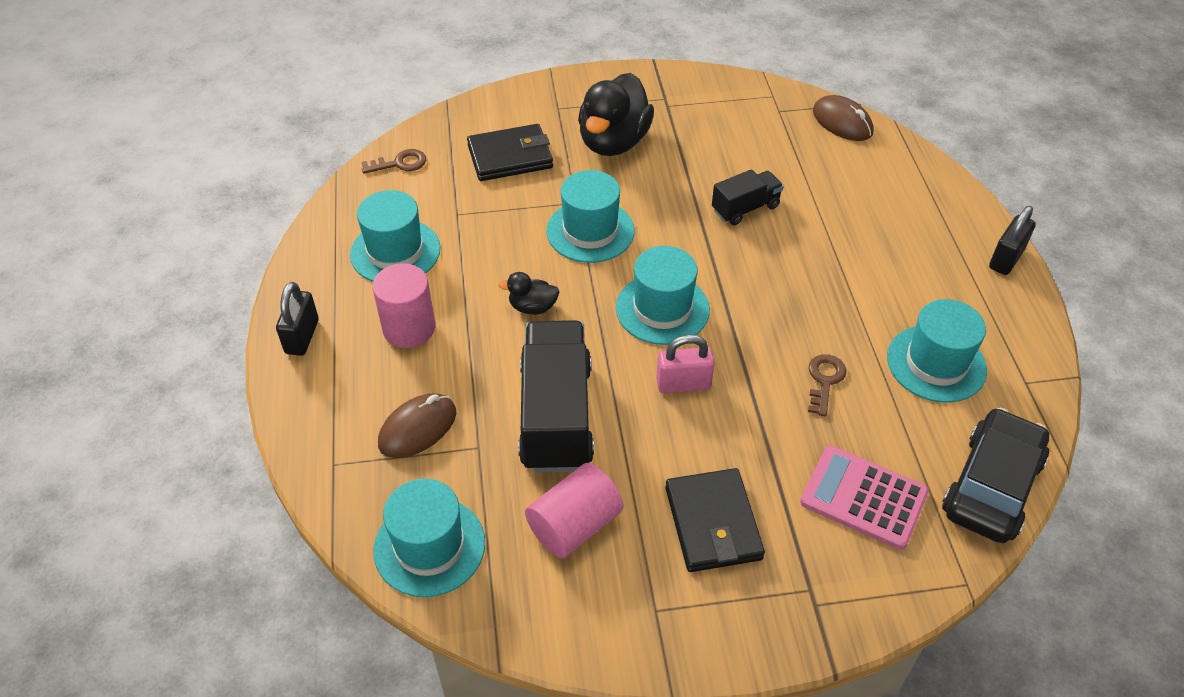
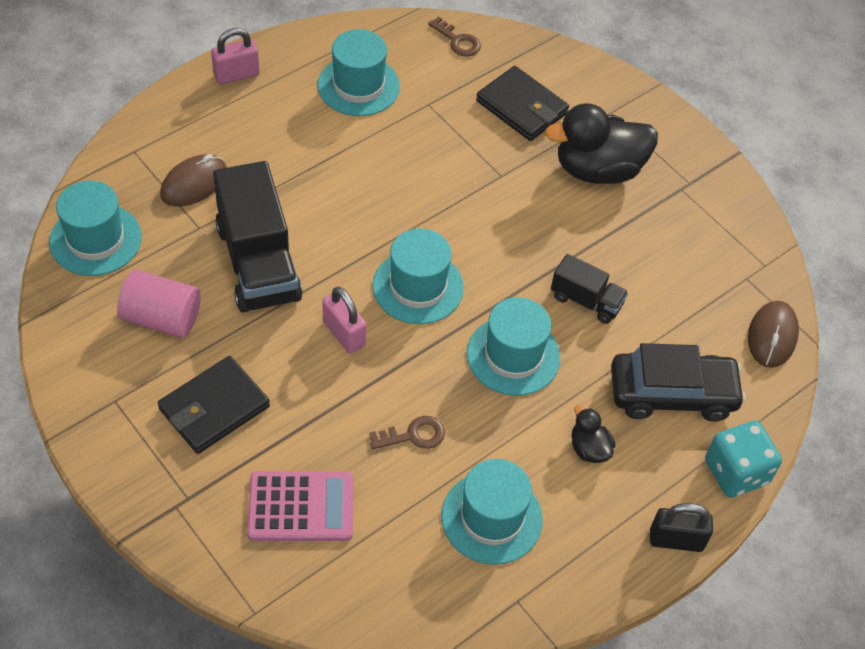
camera: 55 degrees right, 5 degrees up
(302, 337) = (236, 75): black padlock -> pink padlock
(409, 328) = (286, 132): pink cylinder -> none
(417, 428) = (194, 183): brown mouse -> brown mouse turned 60 degrees counterclockwise
(532, 307) = (359, 199): black duck -> black duck (589, 448)
(556, 416) = (258, 263): black truck -> black truck turned 105 degrees clockwise
(590, 231) = (473, 200): turquoise hat -> turquoise hat (513, 355)
(863, 498) = (301, 507): pink calculator -> pink calculator turned 90 degrees clockwise
(958, 198) = (736, 472): none -> turquoise dice
(991, 486) = (372, 604): black car -> black car (672, 394)

